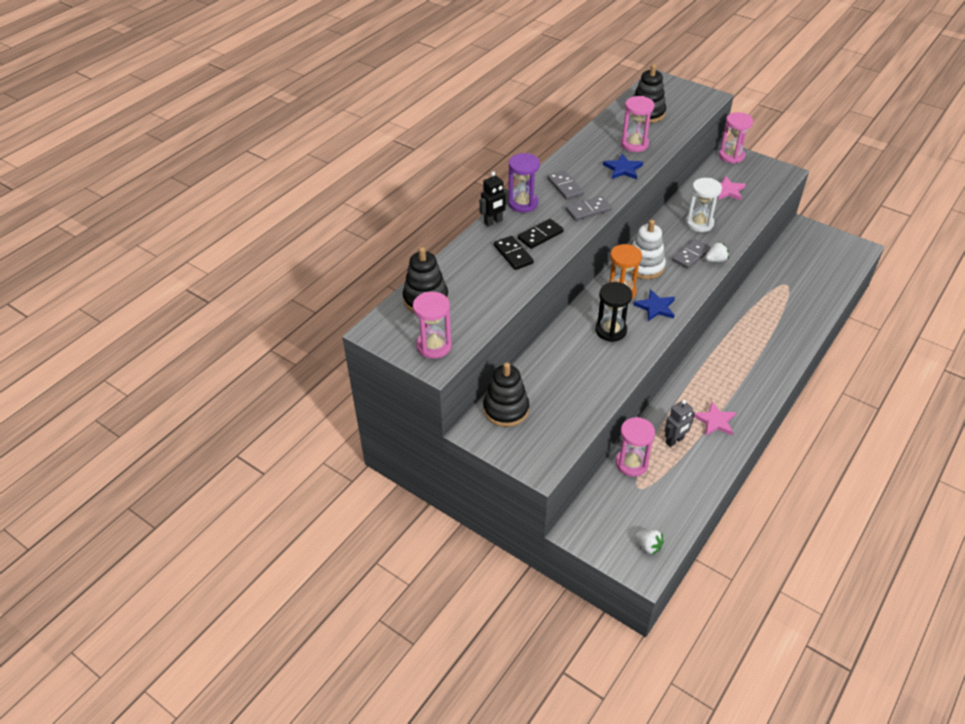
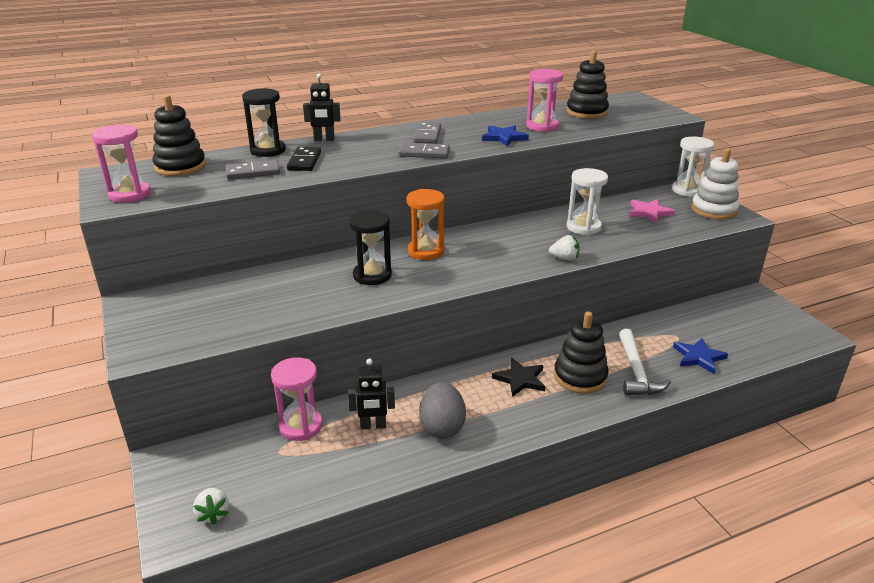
camera: 30 degrees right, 15 degrees down
(467, 252) = (268, 150): none -> black hourglass
(506, 409) = (183, 297): black stacking toy -> black stacking toy (580, 377)
(523, 203) = (370, 136): purple hourglass -> none
(540, 235) = (350, 157): black domino -> none
(644, 266) = (478, 241): white stacking toy -> white stacking toy (714, 210)
(655, 307) = (445, 273): blue star -> blue star (698, 357)
(674, 441) = (373, 426): grey robot -> black robot
(691, 255) = (540, 247): grey domino -> grey domino (253, 172)
(715, 421) = (442, 427): pink star -> grey egg
(726, 363) = (520, 379): none -> black star
(731, 156) = (687, 190): pink hourglass -> white hourglass
(786, 324) = (636, 371): none -> white hammer

